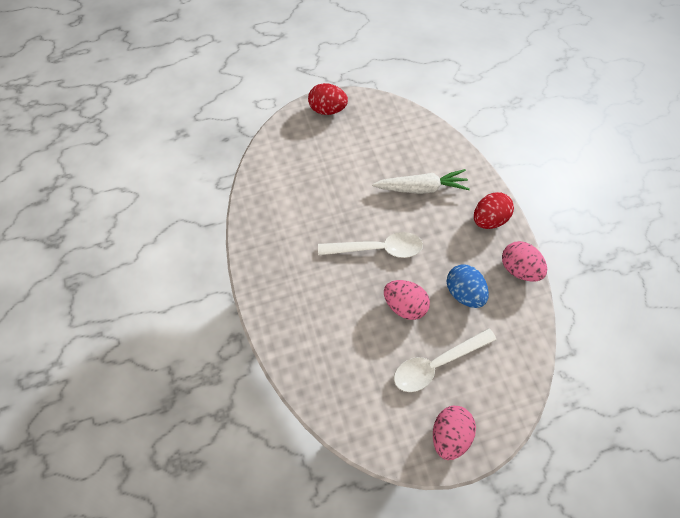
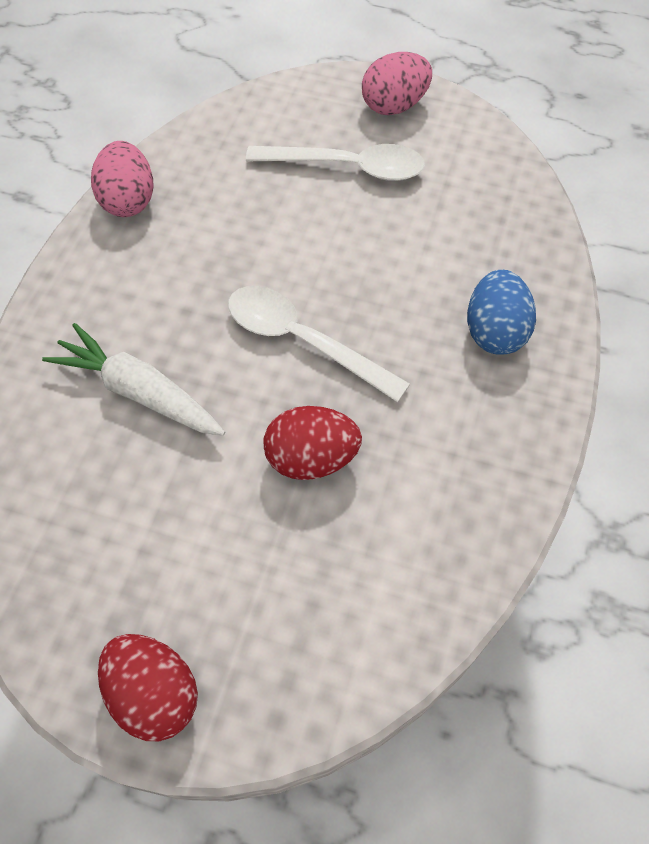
camera: 145 degrees left, 5 degrees down
(404, 305) = (330, 248): pink egg -> none
(463, 292) = (233, 217): blue egg -> blue egg (494, 332)
(488, 219) = (92, 281): red egg -> red egg (311, 458)

